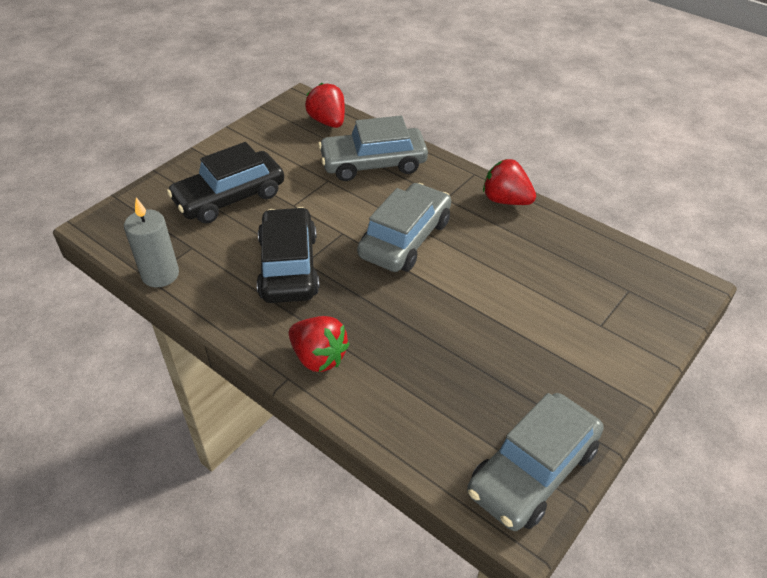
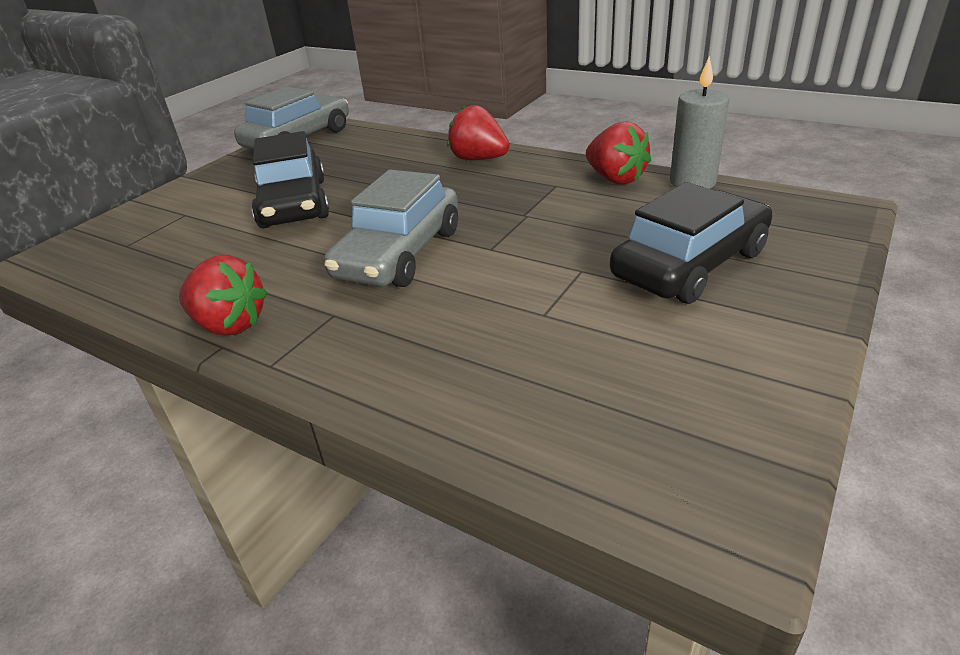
camera: 175 degrees right, 10 degrees down
(288, 266) = (545, 208): black car -> black car (294, 203)
(328, 122) = (608, 448): red strawberry -> red strawberry (615, 179)
(373, 164) = (467, 355): grey car -> none

